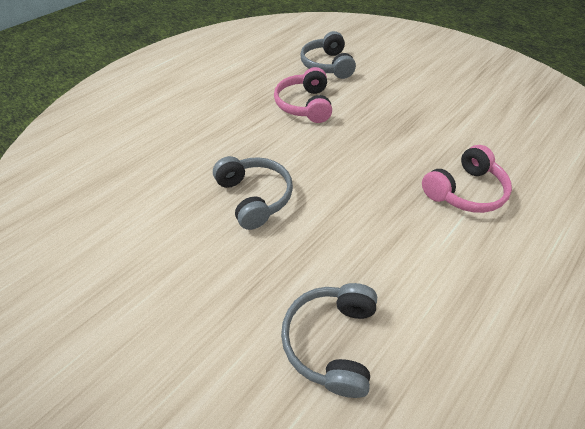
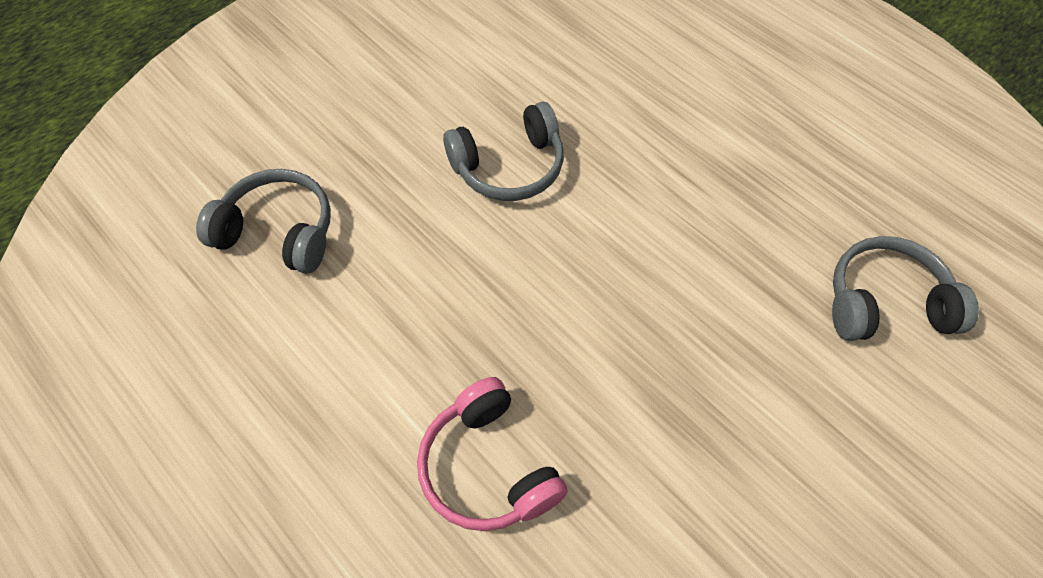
camera: 95 degrees right, 10 degrees up
(305, 105) = (735, 247): pink headphones -> none

